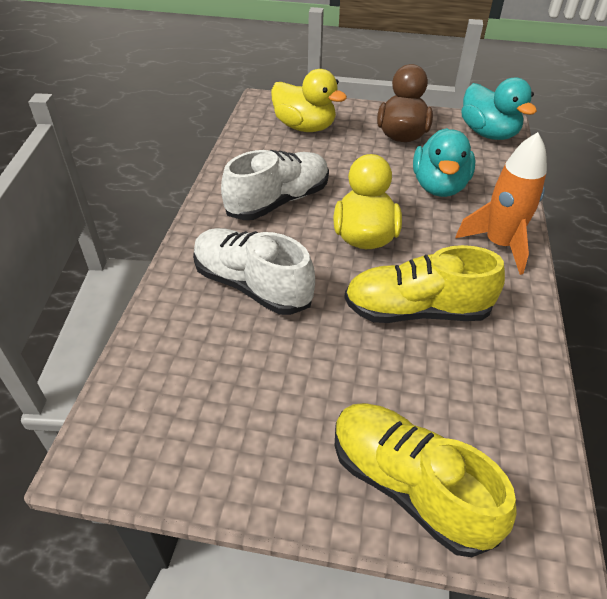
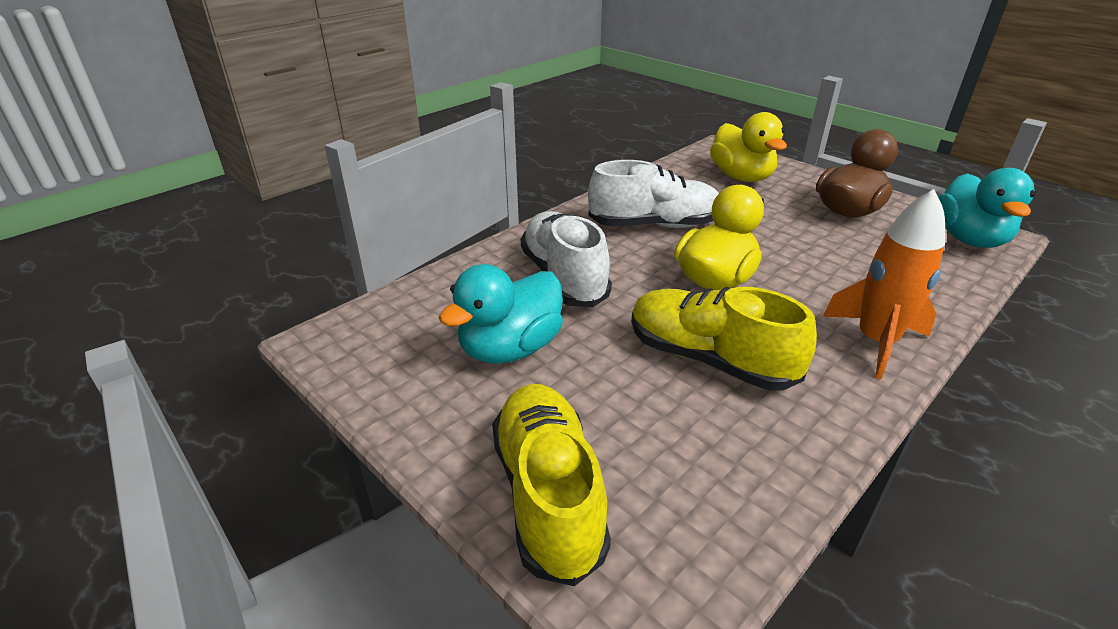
camera: 35 degrees right, 10 degrees down
(439, 186) = (849, 266): turquoise duck -> turquoise duck (510, 348)

